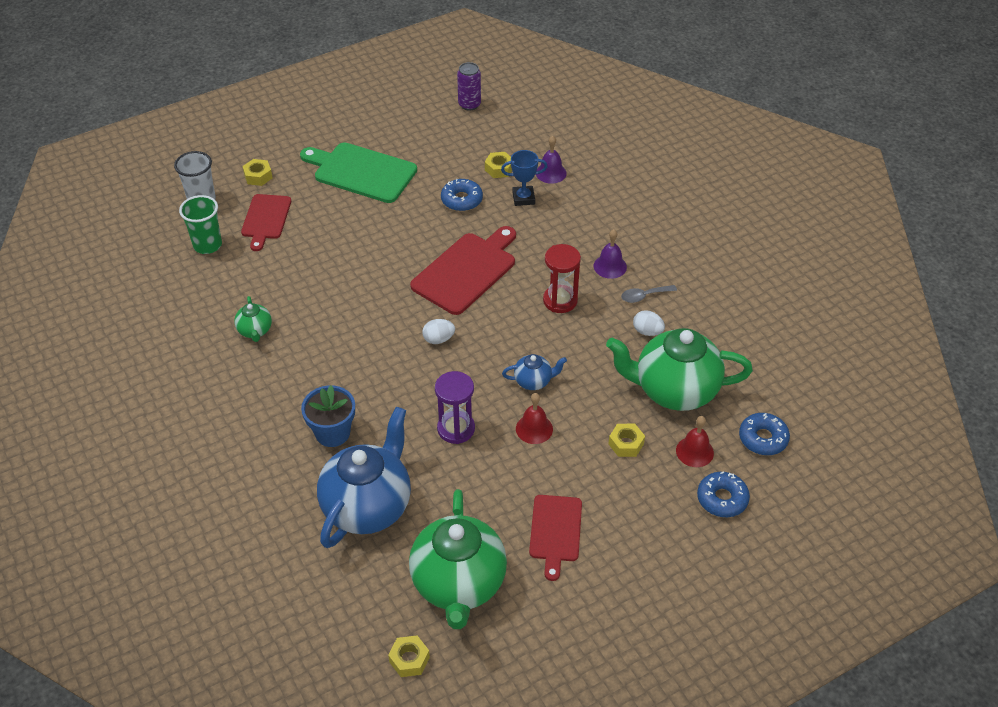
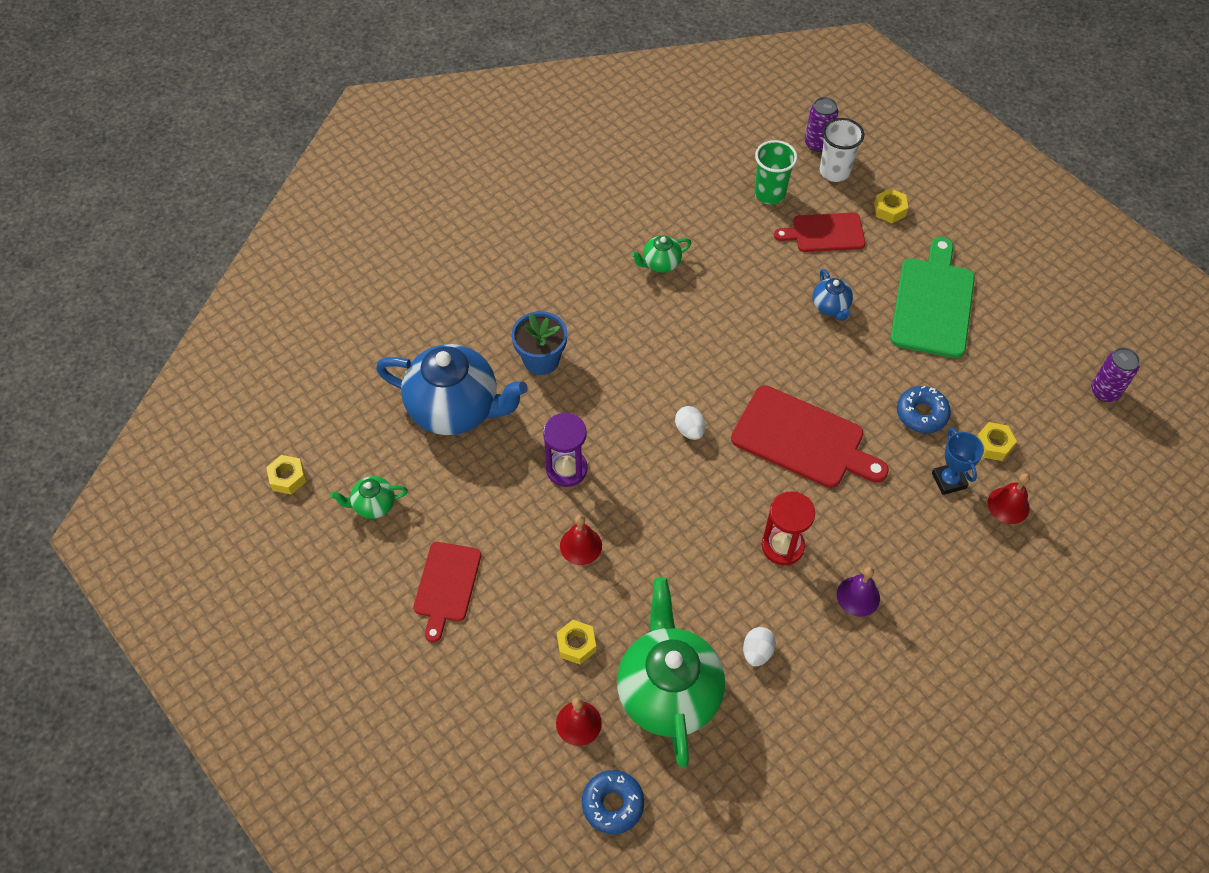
camera: 80 degrees right, 10 degrees up
(165, 205) = (817, 144): none -> purple can
(458, 584) = (373, 505): green teapot -> green teapot, size x0.45
(533, 381) = (649, 535): blue teapot -> blue teapot (830, 307)
(551, 173) = (1008, 505): purple bell -> red bell
(555, 532) = (446, 586): red cutting board -> red cutting board turned 75 degrees counterclockwise
(644, 296) = (817, 642): grey spoon -> none
(722, 499) = (514, 759): blue donut -> none

